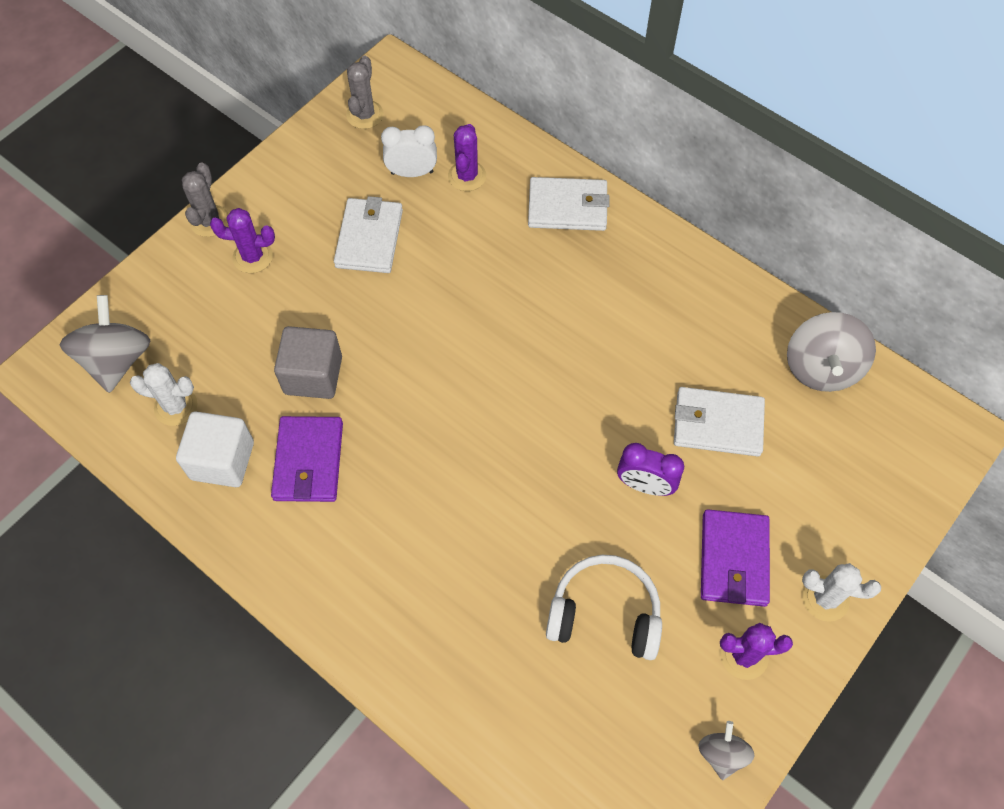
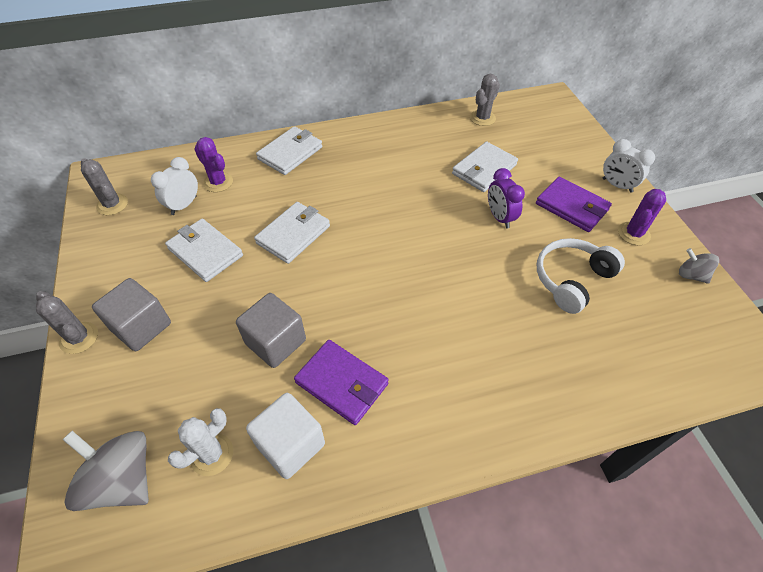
camera: 55 degrees left, 10 degrees down
(253, 257) = (141, 326): purple cactus -> grey cube
(451, 297) = (293, 234): none -> white wallet
(645, 485) = (499, 217): purple clock -> purple clock turned 105 degrees clockwise
(821, 368) = (482, 118): grey spinning top -> grey cactus
(825, 598) = (617, 185): white cactus -> white clock

